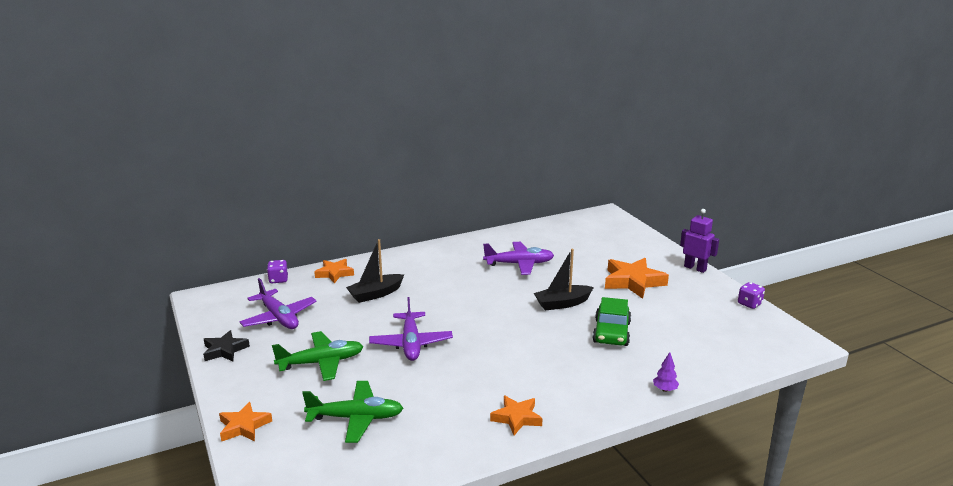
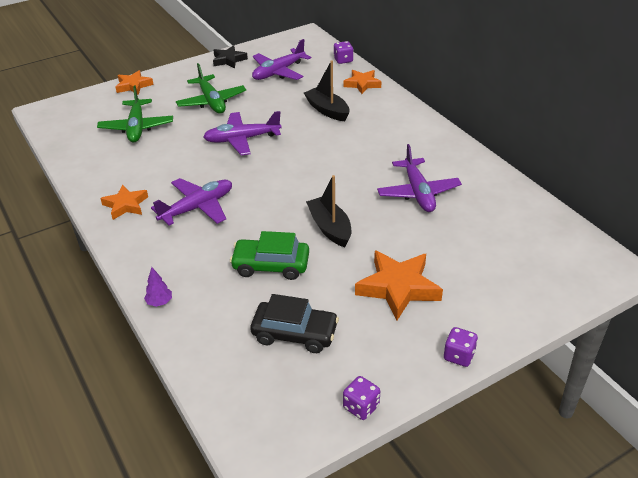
camera: 85 degrees right, 15 degrees up
(527, 370) = (197, 208): none -> purple plane
(688, 325) = (295, 333): none -> black car
(695, 268) = (459, 356): purple robot -> purple dice

